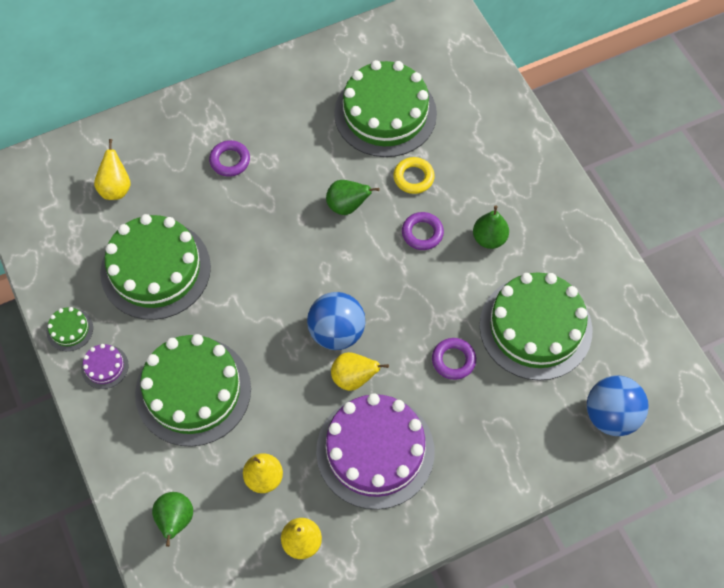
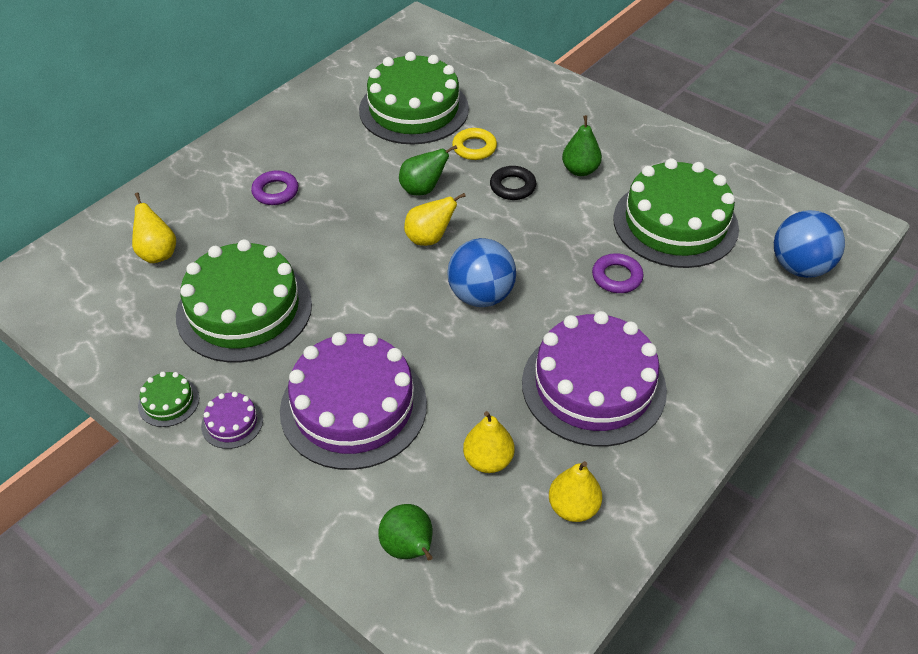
camera: 25 degrees left, 15 degrees down
(193, 391) = (353, 407): green cake -> purple cake
(353, 378) = (526, 329): yellow pear -> yellow pear (429, 238)
(422, 233) = (512, 187): purple ring -> black ring

